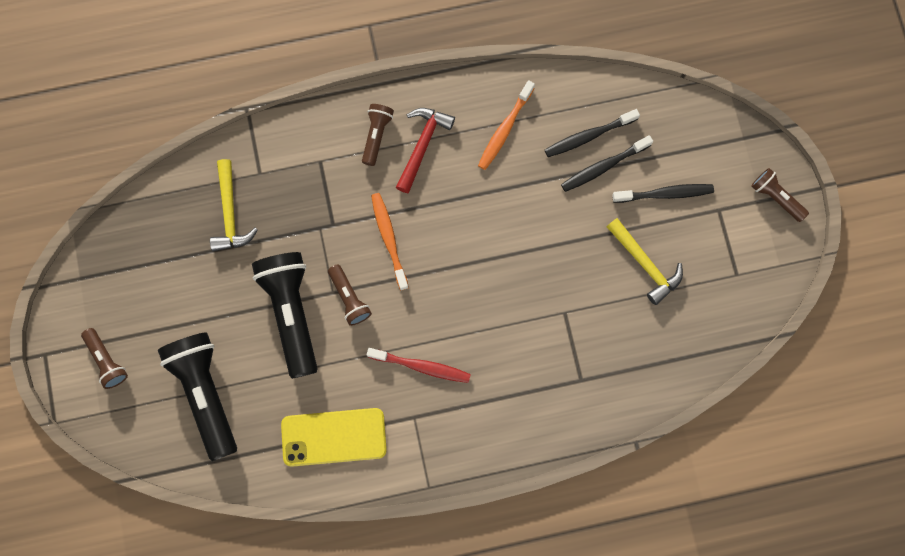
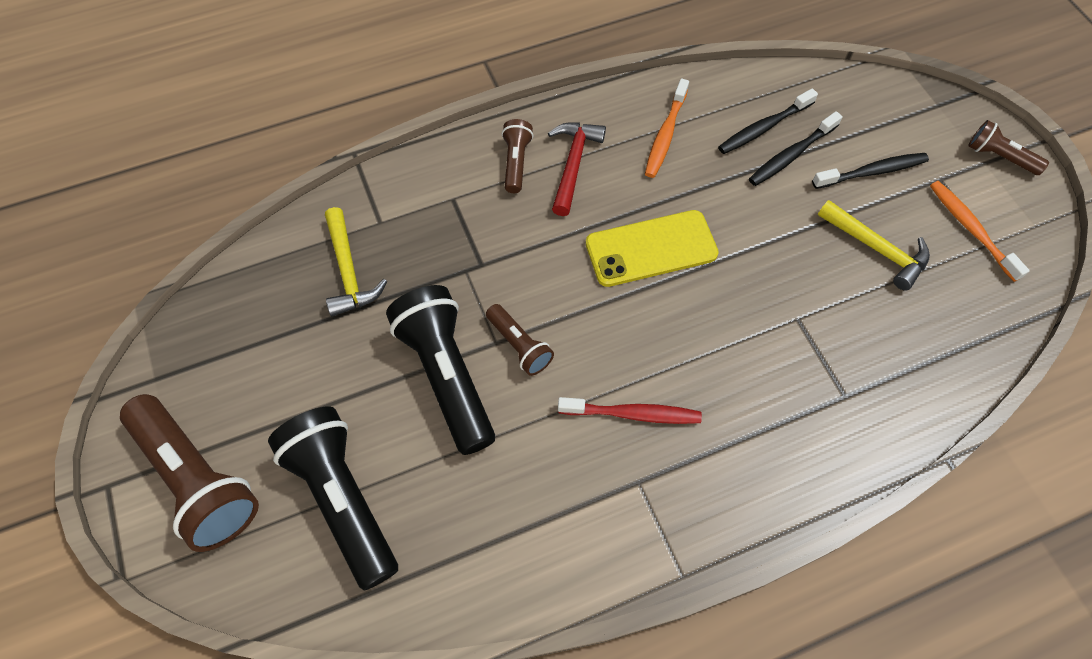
camera: 10 degrees left, 15 degrees down
(107, 360) = (197, 479): brown flashlight -> brown flashlight, size x1.96
(334, 437) = (533, 528): yellow phone -> yellow phone (651, 249)
(389, 239) = (555, 270): orange toothbrush -> orange toothbrush (971, 229)

